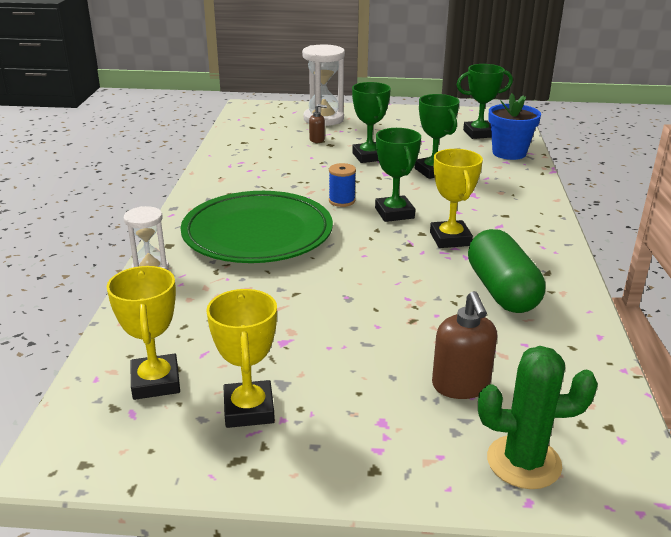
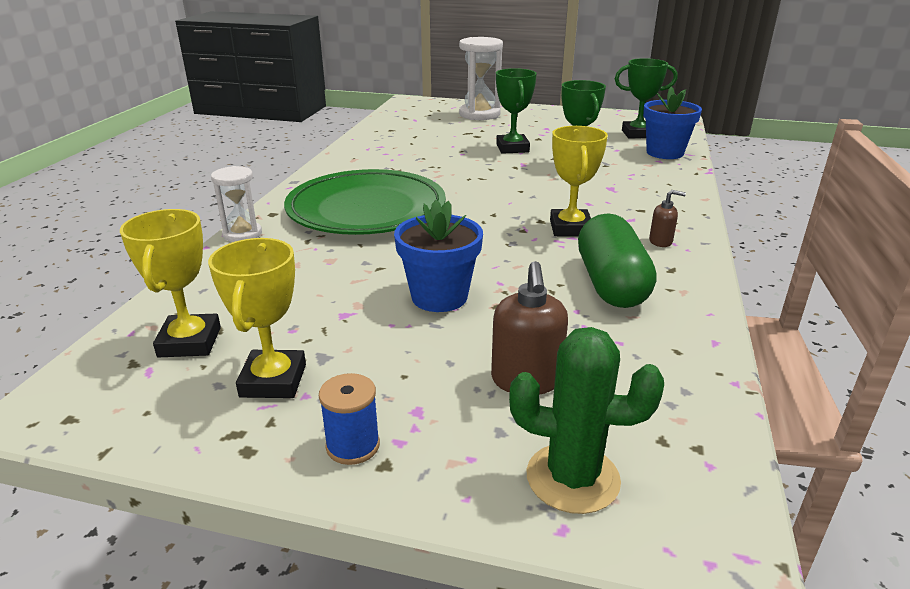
camera: 10 degrees right, 0 degrees up
(317, 140) = (465, 131): brown soap dispenser -> brown soap dispenser (661, 241)
(342, 201) = (467, 186): blue spool -> blue spool (353, 446)
(360, 317) = (439, 297): none -> blue flower pot
(394, 213) = (518, 200): green trophy -> none

